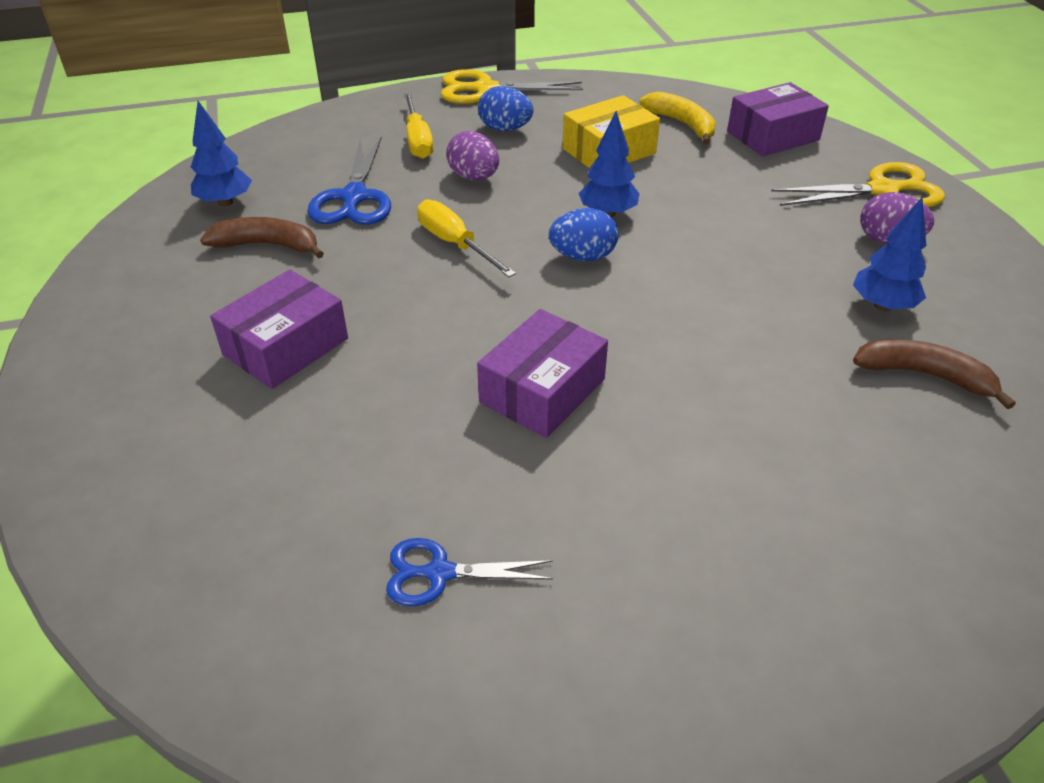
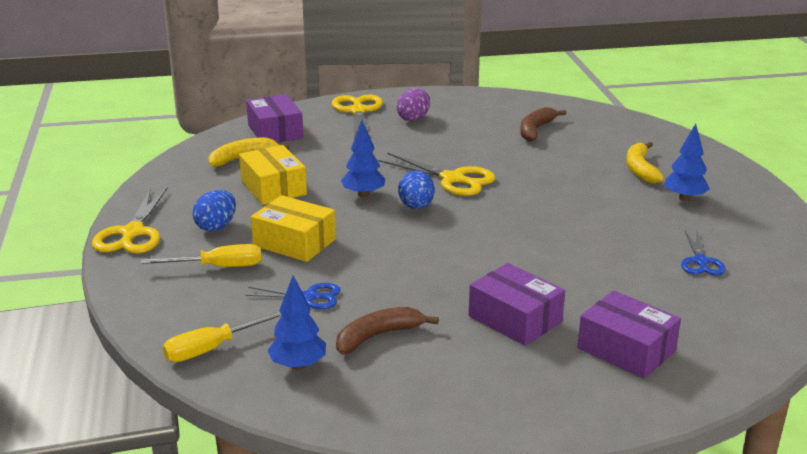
camera: 85 degrees left, 15 degrees down
(267, 245) = (378, 336): brown banana -> brown banana turned 45 degrees clockwise
(354, 197) = (309, 297): blue scissors -> blue scissors, size x0.62
(455, 244) = (391, 252): yellow screwdriver -> yellow screwdriver (213, 348)
(474, 177) = (294, 242): purple egg -> yellow box
(542, 391) = (555, 227): purple box -> purple box (626, 349)
(681, 285) = (452, 179): none -> yellow scissors
(810, 519) = (640, 169): none -> yellow banana
(882, 306) = (477, 130): blue tree -> blue tree (684, 198)

